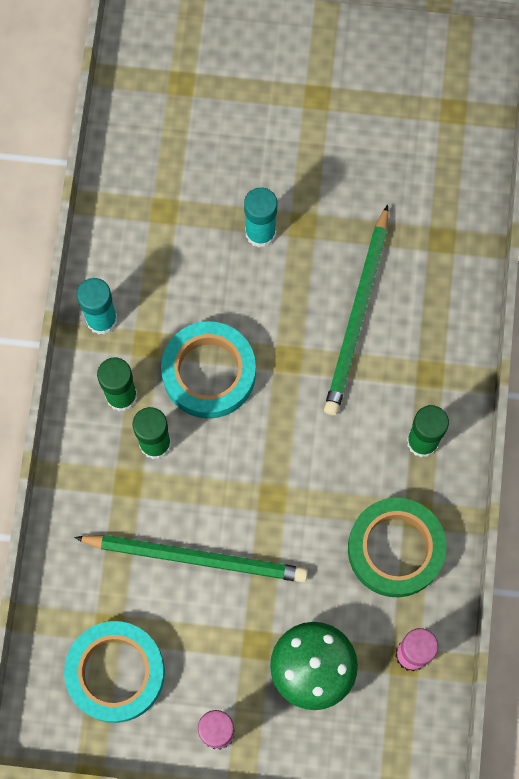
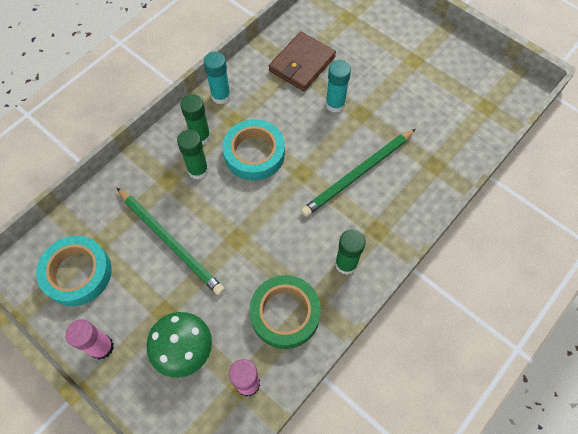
camera: 35 degrees right, 10 degrees down
(173, 199) = (302, 64): none -> brown wallet

